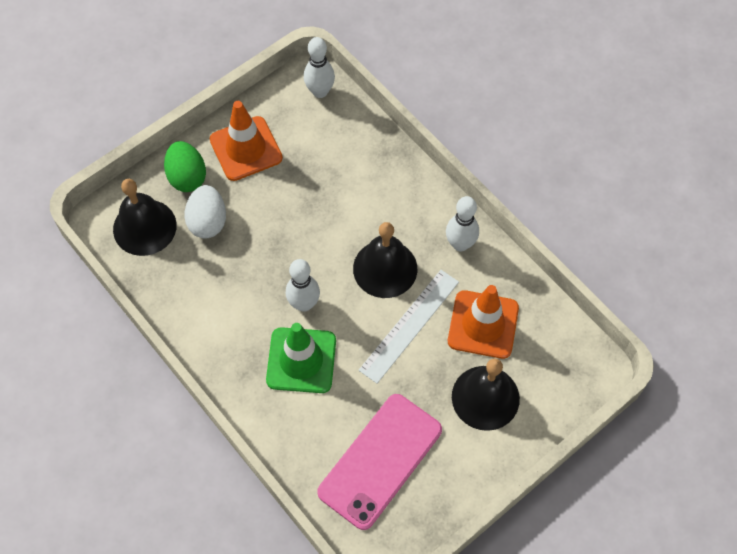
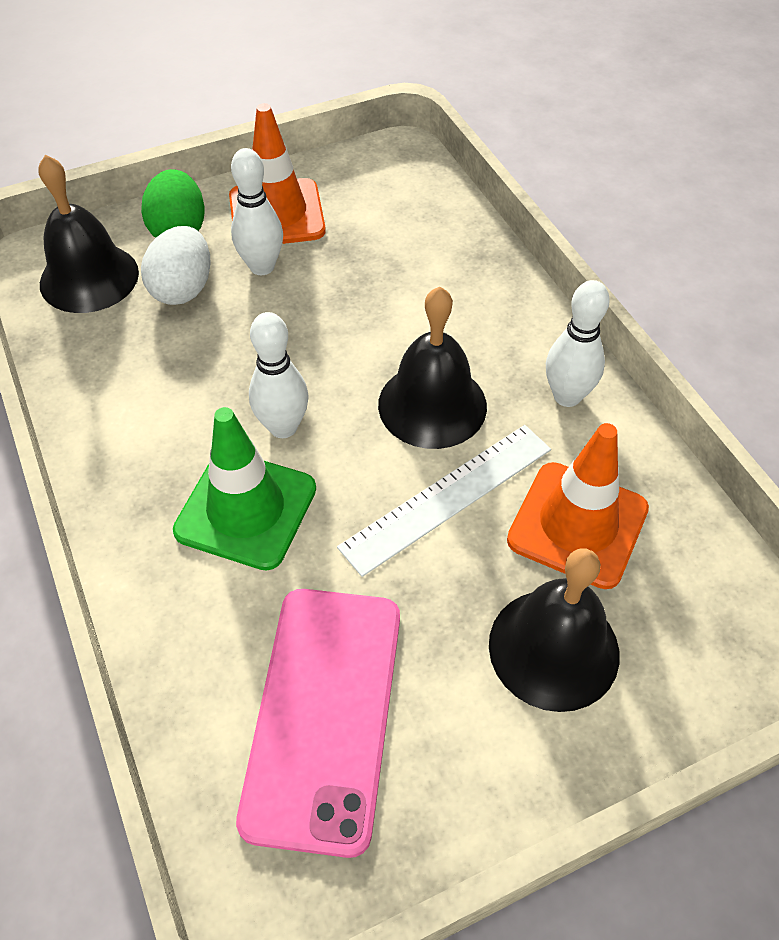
camera: 15 degrees right, 10 degrees down
(320, 91) = (408, 169): white bowling pin -> white bowling pin (262, 267)
(380, 460) = (323, 714): pink phone -> pink phone turned 45 degrees counterclockwise

